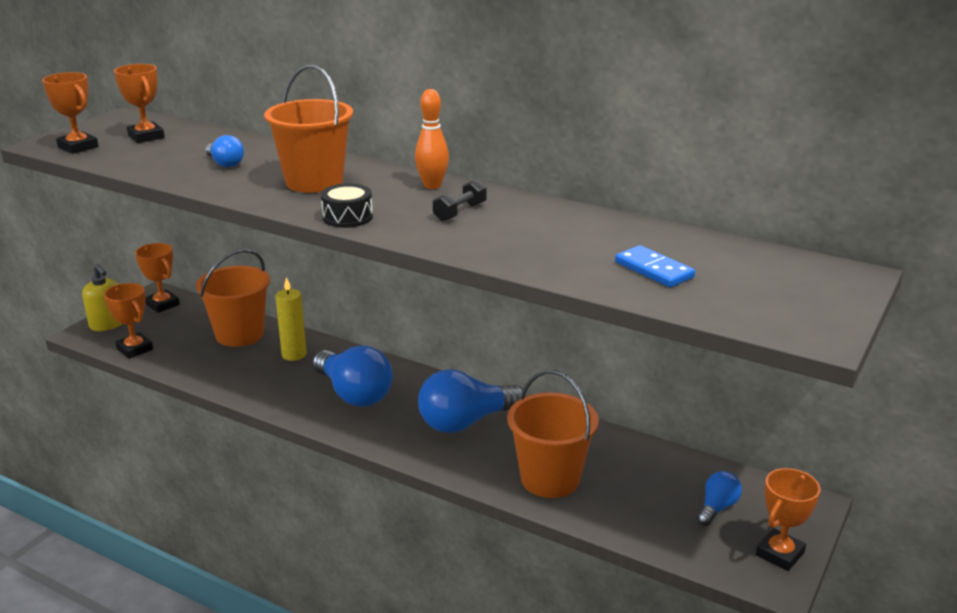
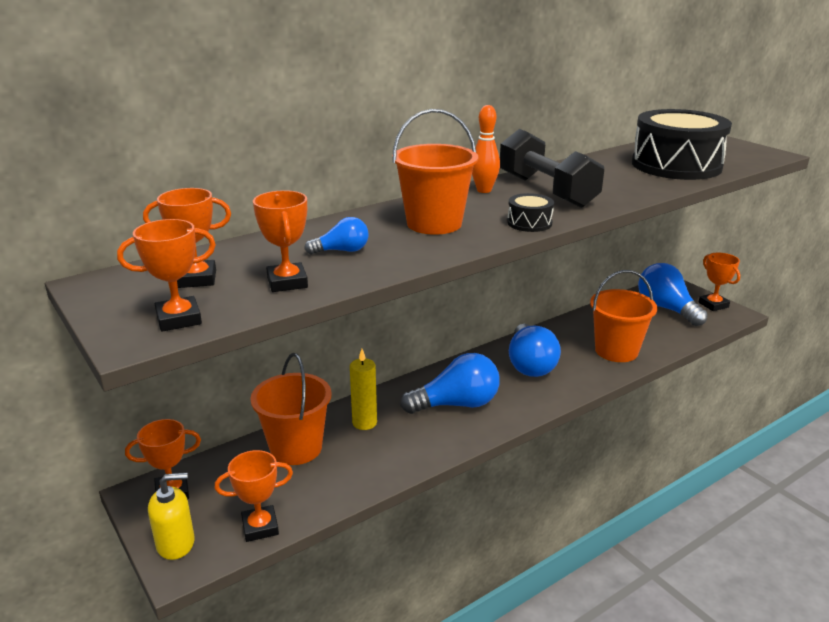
camera: 65 degrees left, 0 degrees up
(152, 160) = (287, 282): none -> orange trophy
(460, 212) = (546, 191): black dumbbell -> black dumbbell, size x2.33
(654, 270) = (676, 165): blue domino -> black drum
(717, 508) = (666, 308): blue light bulb -> blue light bulb, size x1.98

